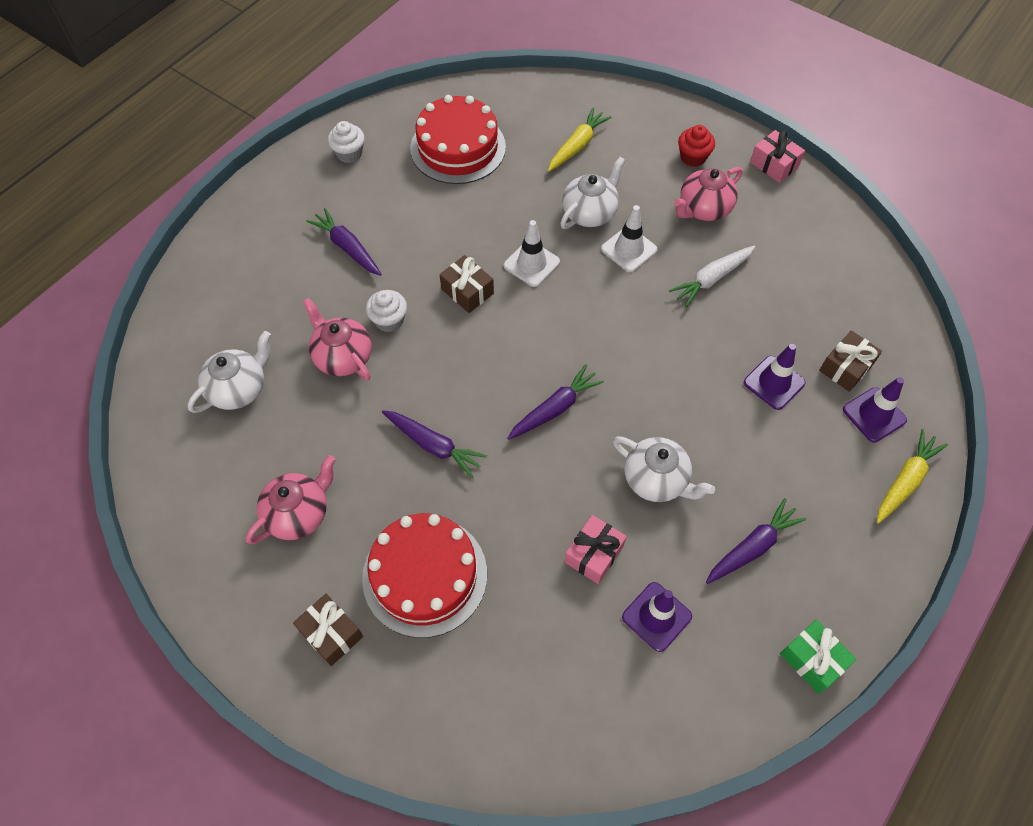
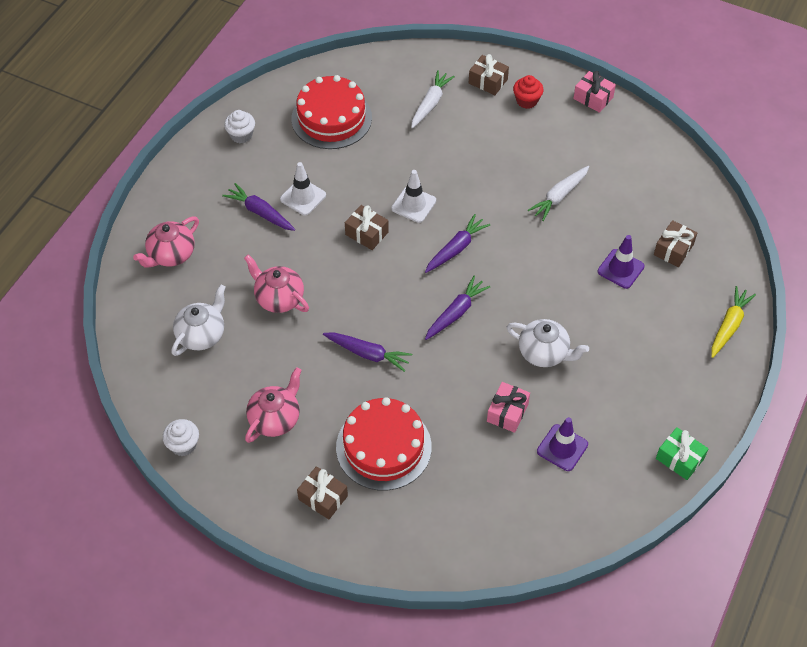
camera: 10 degrees left, 5 degrees down
(389, 320) = (309, 265): white cupcake -> white cupcake (183, 445)
(577, 145) = (430, 103): yellow carrot -> white carrot
(590, 212) = (452, 157): white teapot -> none
(629, 249) = (489, 182): white traffic cone -> white traffic cone (303, 197)
(650, 129) = (488, 81): none -> brown gift
(703, 209) = (543, 142): pink teapot -> pink teapot (171, 255)
(752, 547) = (624, 389): purple carrot -> purple carrot (456, 248)
(874, 415) = (699, 281): purple traffic cone -> none

